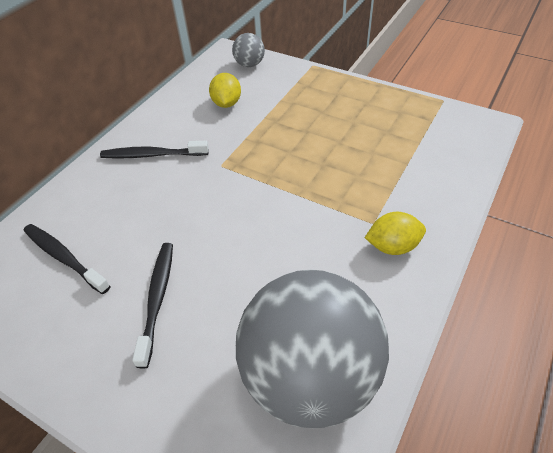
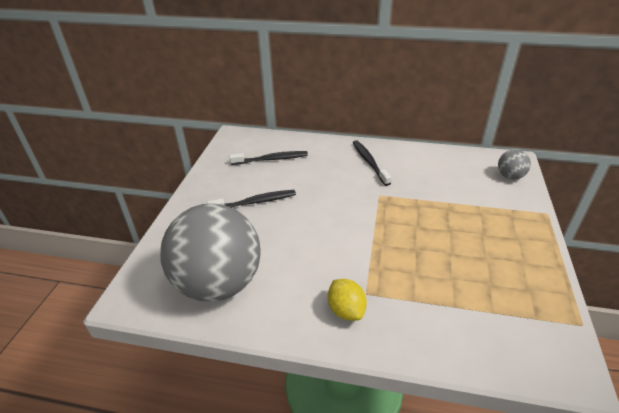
camera: 70 degrees right, 10 degrees down
(64, 257) = (271, 159): black toothbrush -> black toothbrush turned 60 degrees clockwise
(226, 103) = (449, 178): yellow lemon -> none

